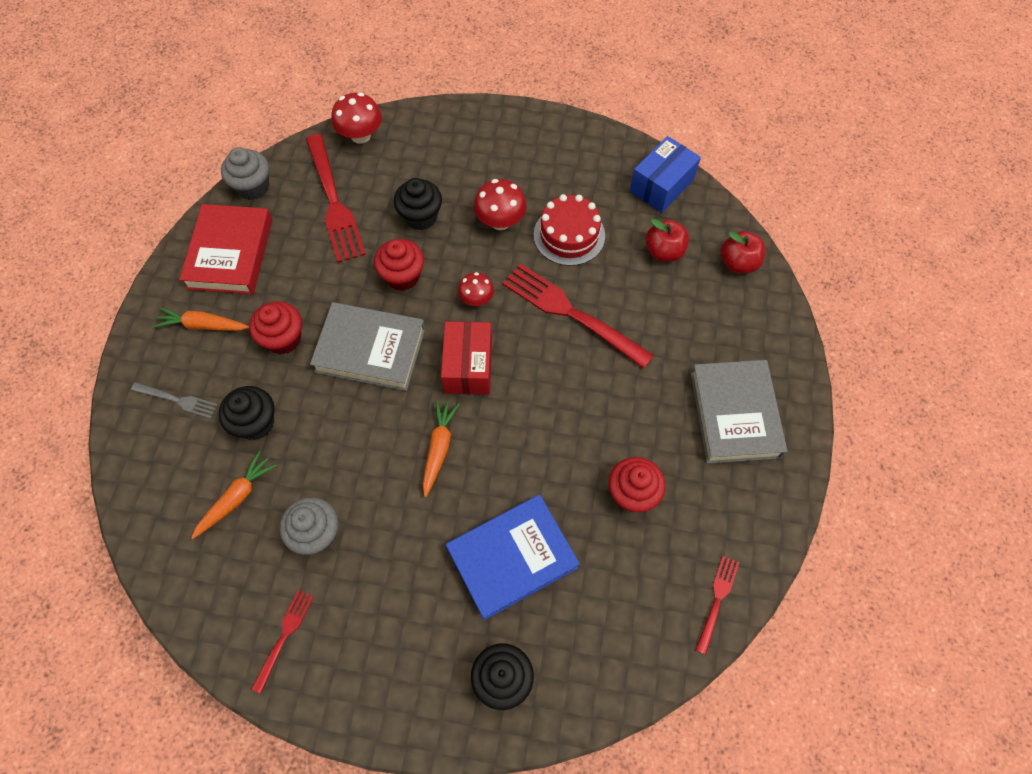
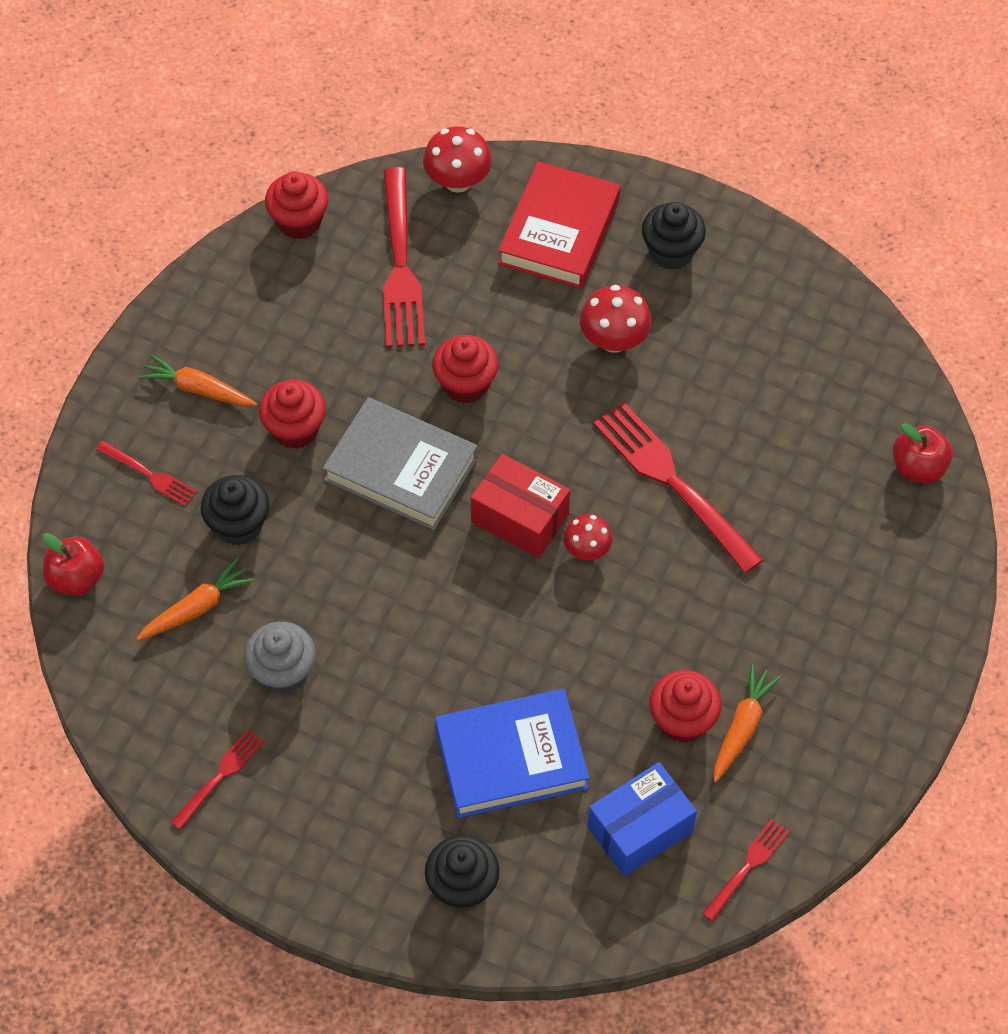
camera: 15 degrees right, 5 degrees down
(177, 400) = (149, 475): grey fork -> red fork
(230, 253) = (251, 304): red book -> red book (559, 231)
(253, 187) = (299, 222): grey cupcake -> red cupcake
(420, 217) = (509, 311): black cupcake -> black cupcake (671, 252)
(439, 448) = (456, 609): orange carrot -> orange carrot (742, 727)
(468, 366) = (520, 518): red box -> red box turned 75 degrees counterclockwise
(476, 299) = (554, 435): red mushroom -> red mushroom (587, 549)
(569, 235) = (701, 379): red cake -> none
(661, 186) = (848, 340): blue box -> blue box (640, 829)
(664, 251) = (822, 430): red apple -> red apple (77, 578)
(734, 414) = (845, 658): grey book -> none

